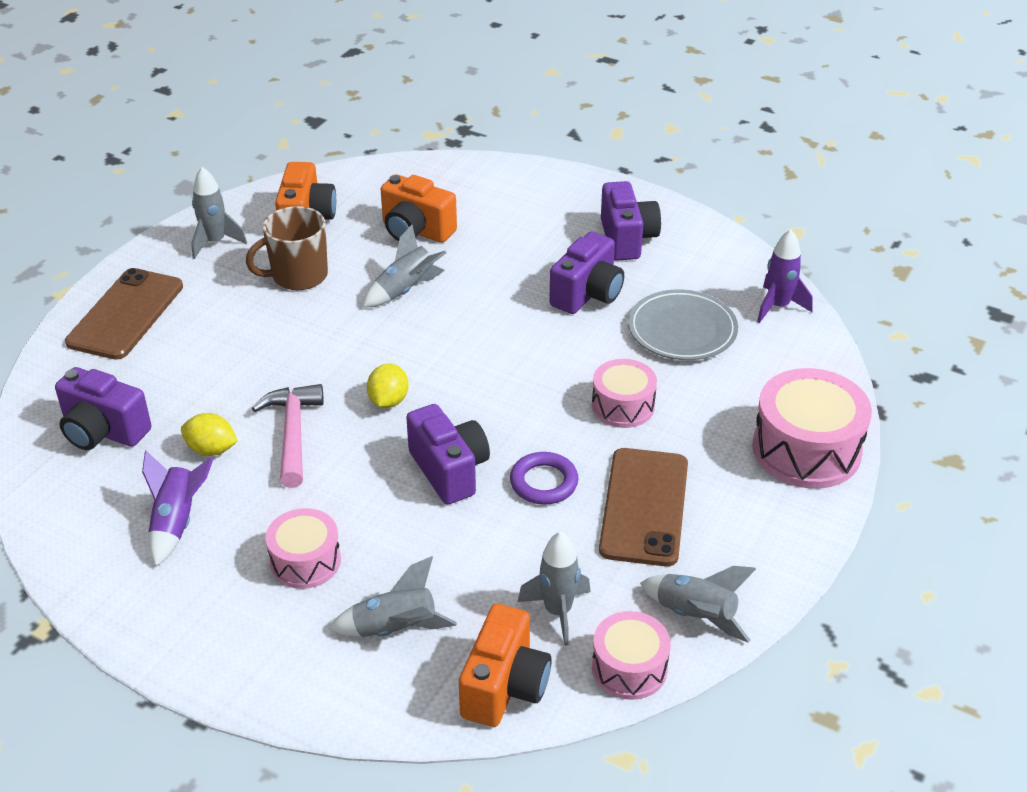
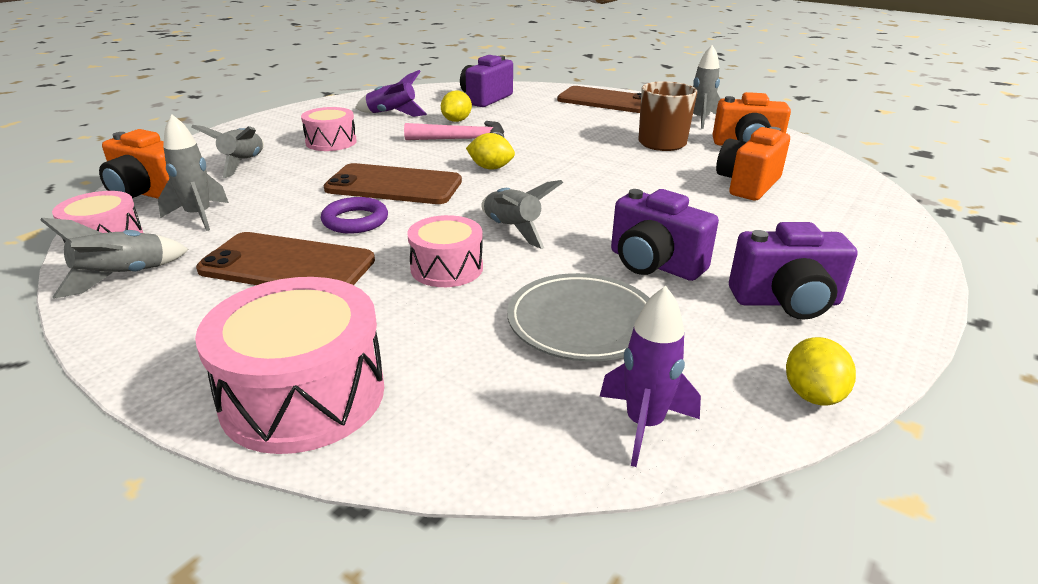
camera: 95 degrees right, 10 degrees down
(406, 290) = (647, 178): grey rocket -> grey rocket (512, 230)
(449, 470) = (394, 185): purple camera -> brown phone
(728, 244) = (812, 395): none -> yellow lemon

